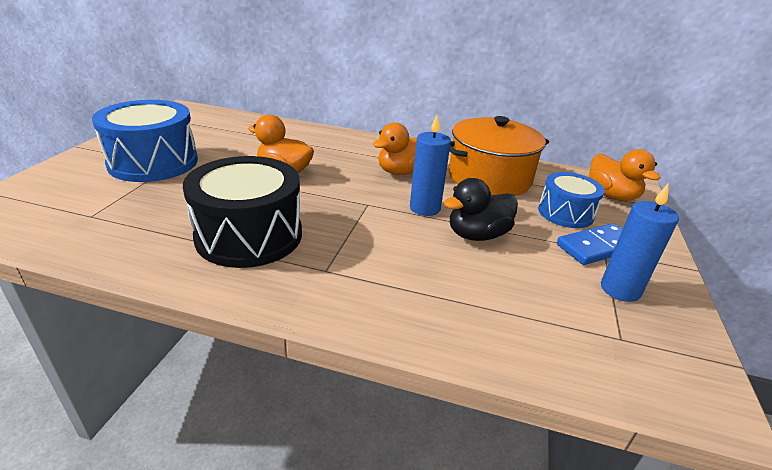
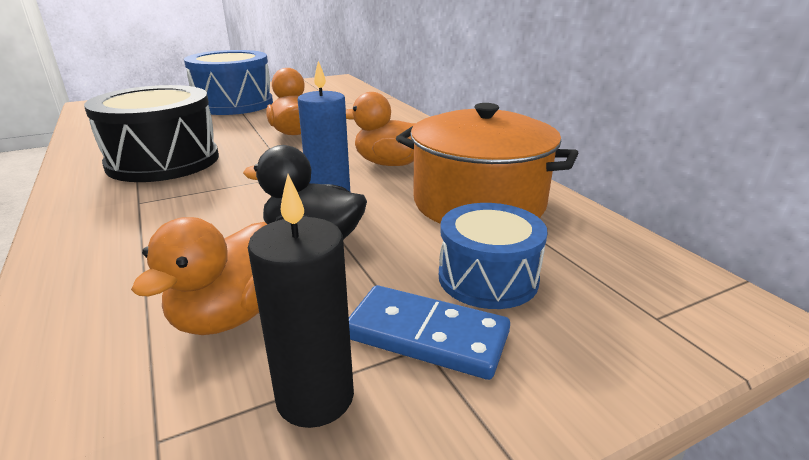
camera: 50 degrees right, 5 degrees down
(611, 195) = (641, 298): orange duck -> orange duck (230, 315)
(620, 289) = (315, 397): blue candle -> black candle

